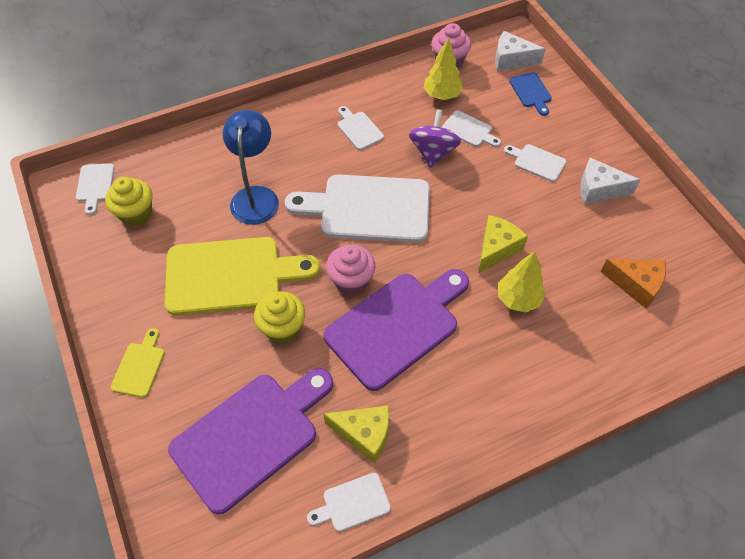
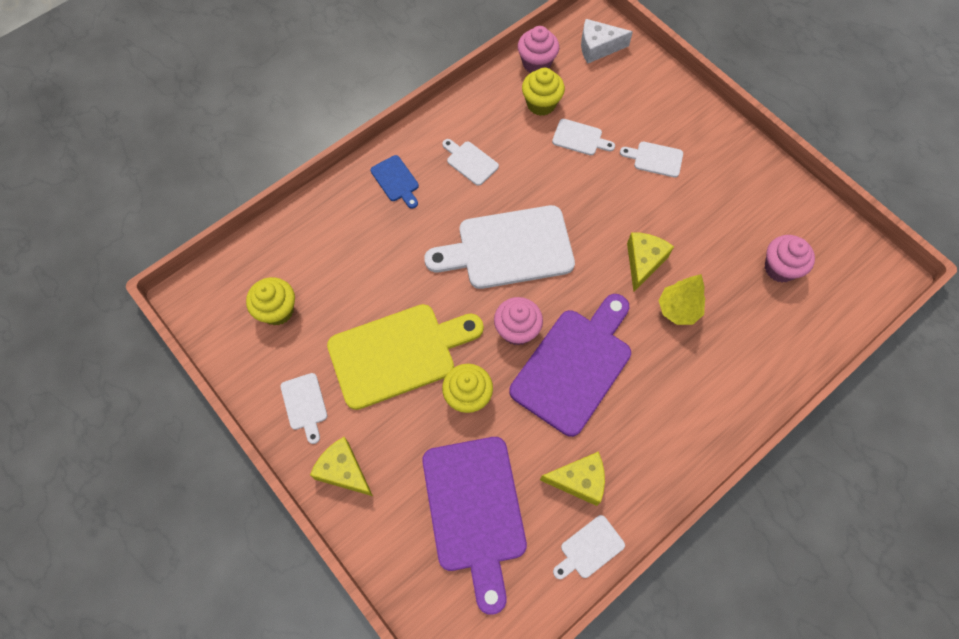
camera: 15 degrees left, 10 degrees up
(95, 185) = (222, 288): white cutting board -> white cutting board (305, 404)
(139, 366) = (344, 471): yellow cutting board -> yellow cheese
(250, 436) = (475, 511): purple cutting board -> purple cutting board turned 135 degrees clockwise
(256, 196) = (392, 262): blue lamp -> none
(433, 152) = (552, 171): purple spinning top -> none
(442, 95) = (541, 104): yellow tree -> yellow cupcake
(531, 92) = (627, 81): blue cutting board -> blue cutting board (396, 180)
(599, 189) = (721, 175): white cheese -> none
(636, 285) = (780, 268): orange cheese -> pink cupcake

